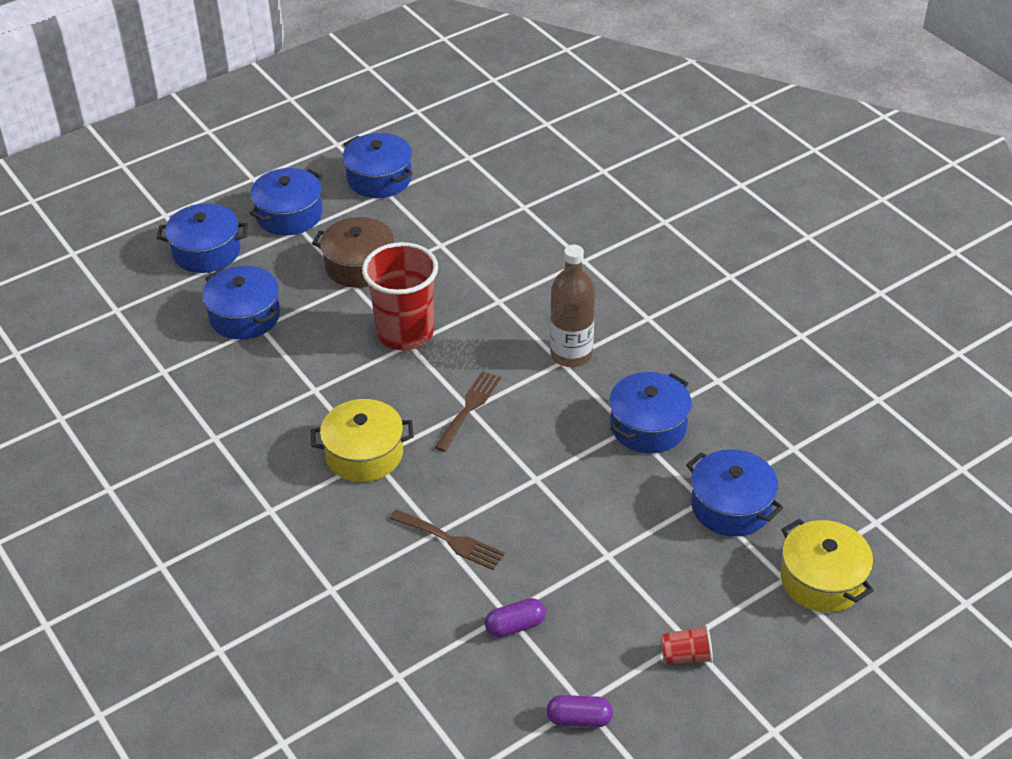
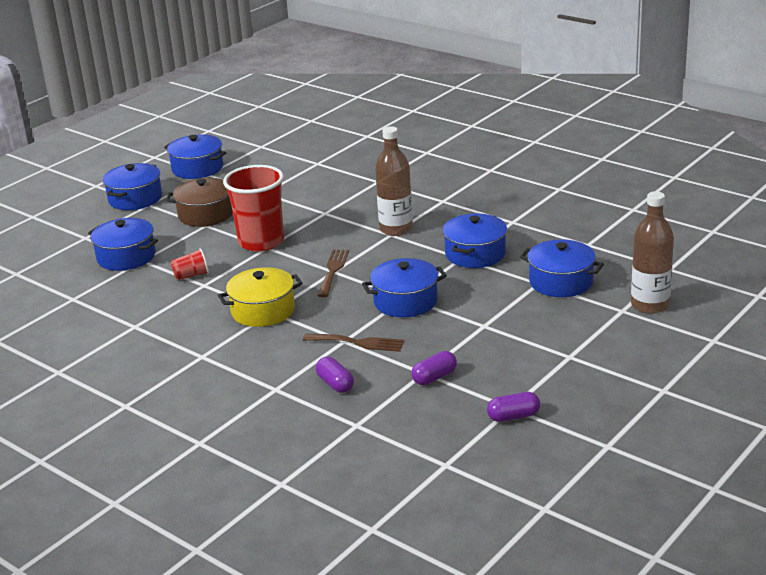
camera: 15 degrees left, 15 degrees down
(206, 251) = (77, 229): blue pot -> blue pot (405, 301)
(399, 602) = (335, 384): none -> purple capsule
(686, 655) = (574, 365): red cup -> red cup (191, 275)
(822, 580) = (650, 305): yellow pot -> brown bottle

